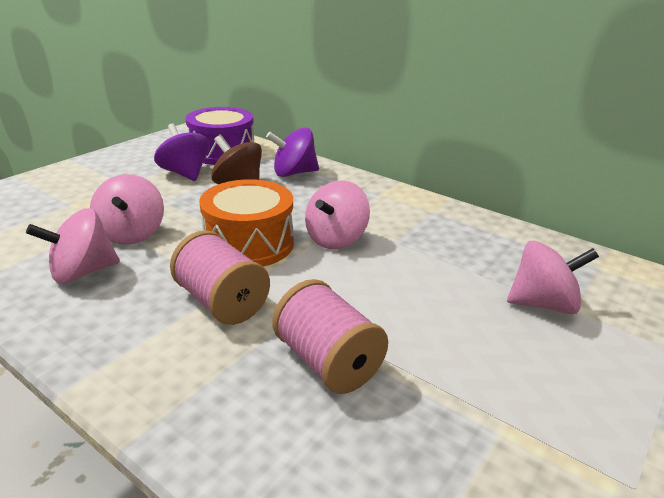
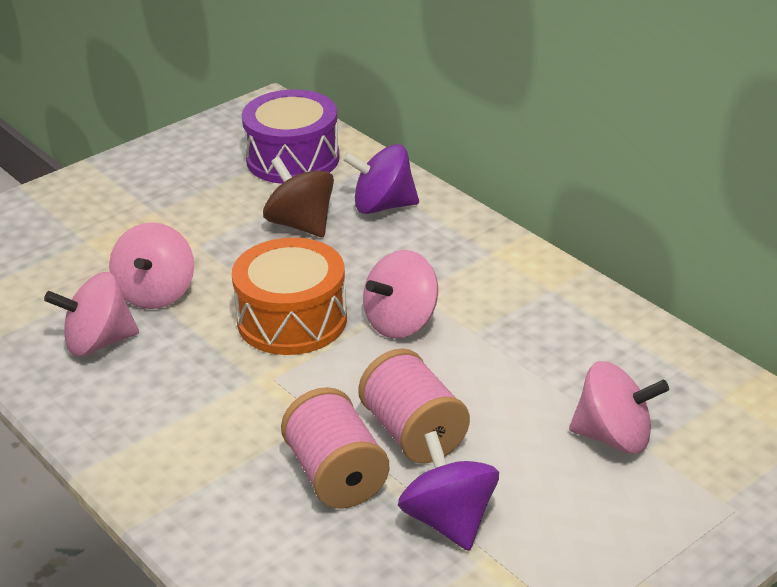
camera: 15 degrees right, 5 degrees up
(185, 173) = (234, 197): purple spinning top -> purple spinning top (449, 520)
(222, 302) = (243, 395): pink spool -> pink spool (413, 433)

